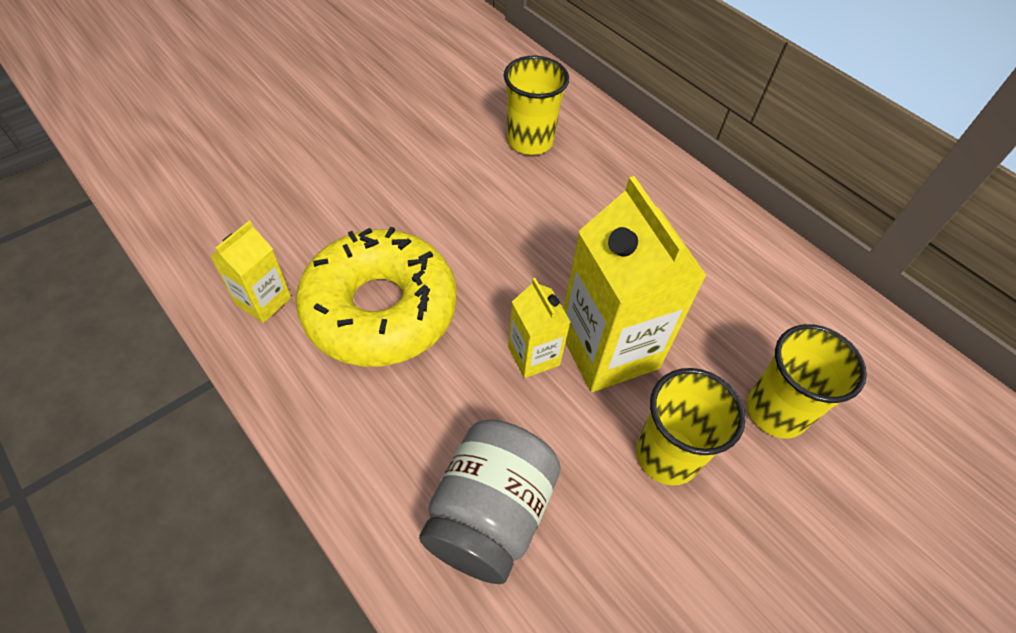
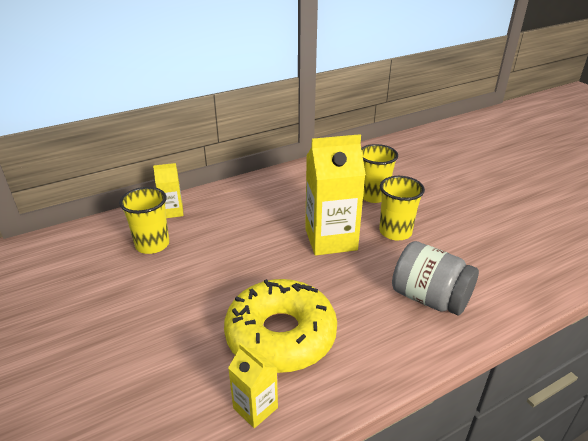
camera: 75 degrees left, 20 degrees down
(533, 356) = (330, 268): yellow carton -> yellow carton (172, 211)

